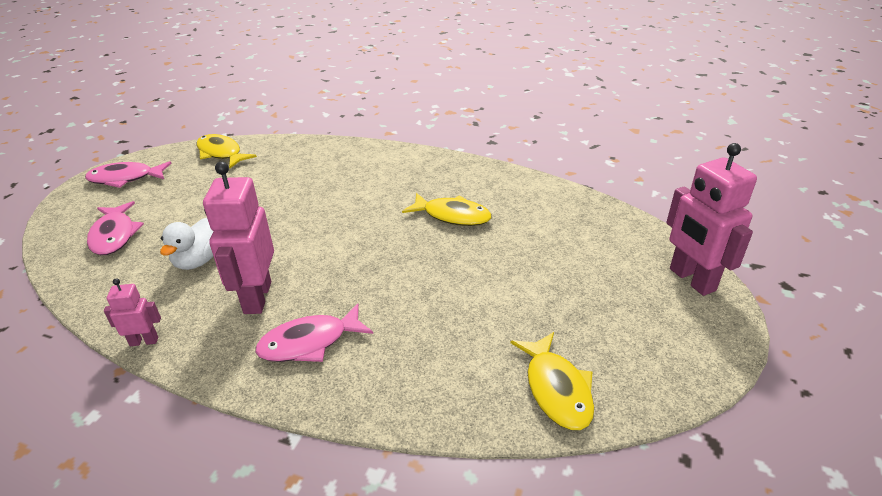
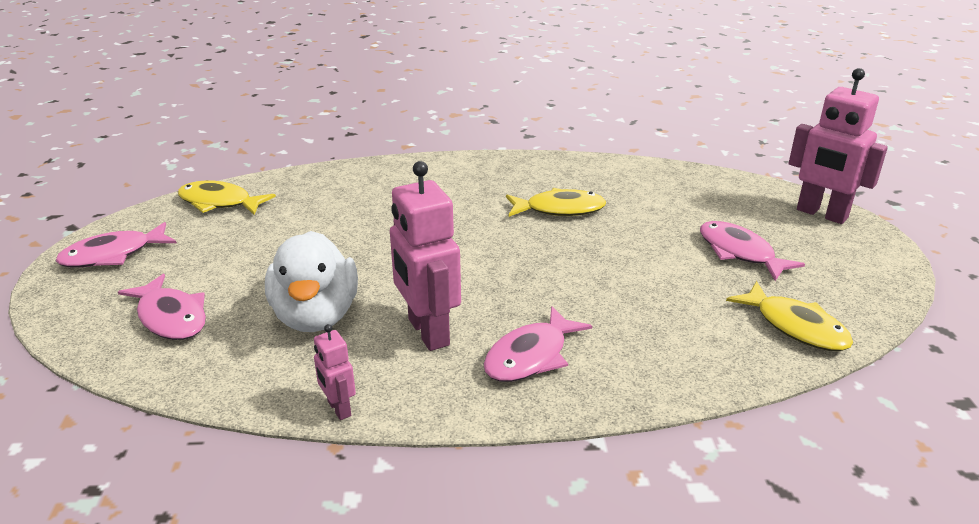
camera: 25 degrees left, 5 degrees down
(144, 341) = (339, 409): pink robot -> pink robot turned 90 degrees counterclockwise
(198, 261) = (316, 316): white duck -> white duck, size x1.55
(572, 298) = (739, 252): none -> pink fish

